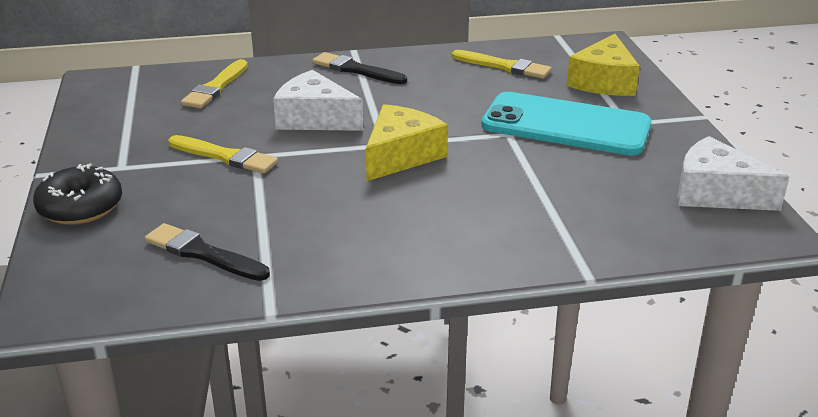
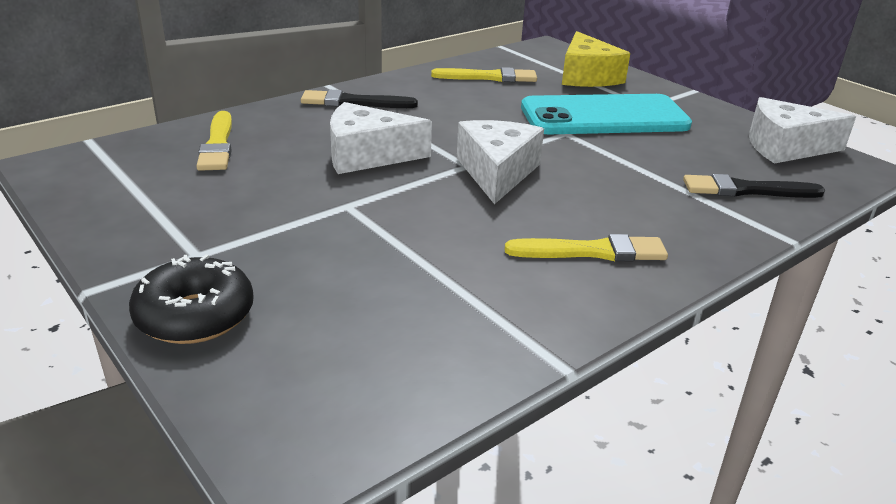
camera: 30 degrees left, 0 degrees up
(203, 253) = (414, 326): black brush -> black brush (746, 190)
(225, 156) = (314, 214): yellow brush -> yellow brush (592, 251)
(401, 155) = (497, 172): yellow cheese -> white cheese

